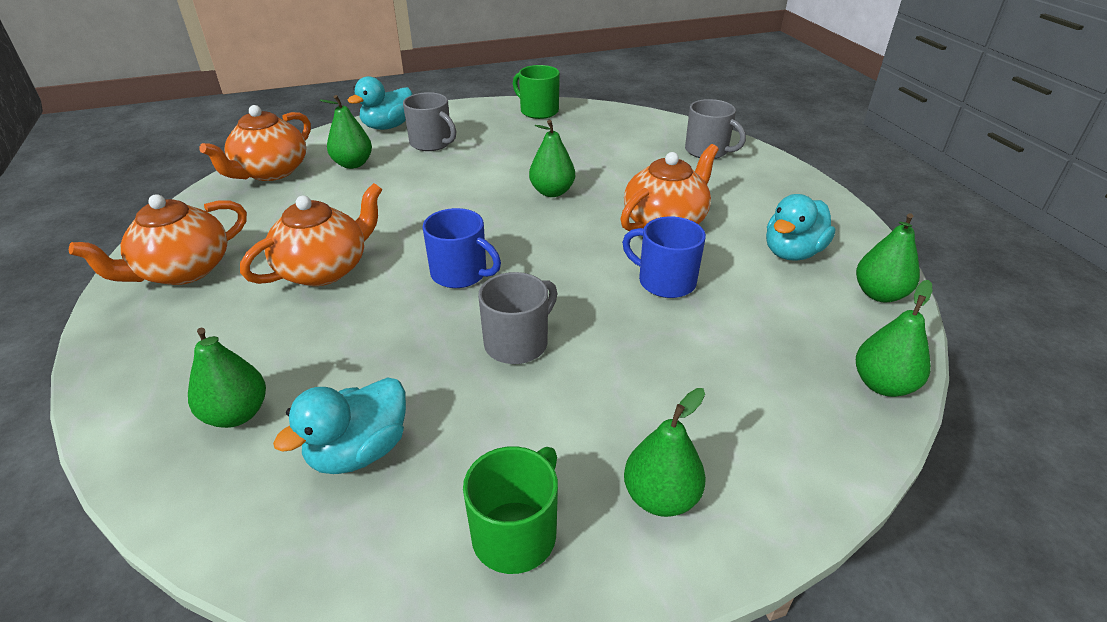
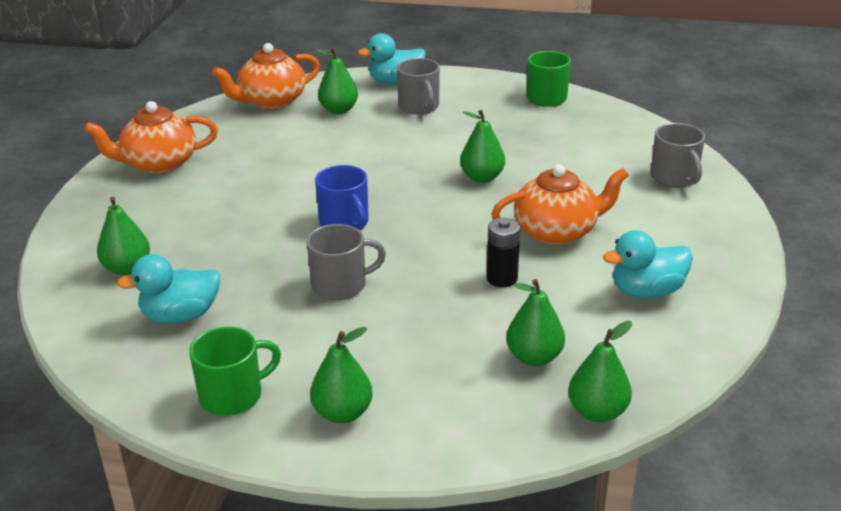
camera: 30 degrees right, 5 degrees down
(325, 269) = (251, 190): orange teapot -> none
(665, 281) = (502, 278): blue mug -> black battery
(879, 294) = (687, 349): green pear -> green pear (534, 357)

